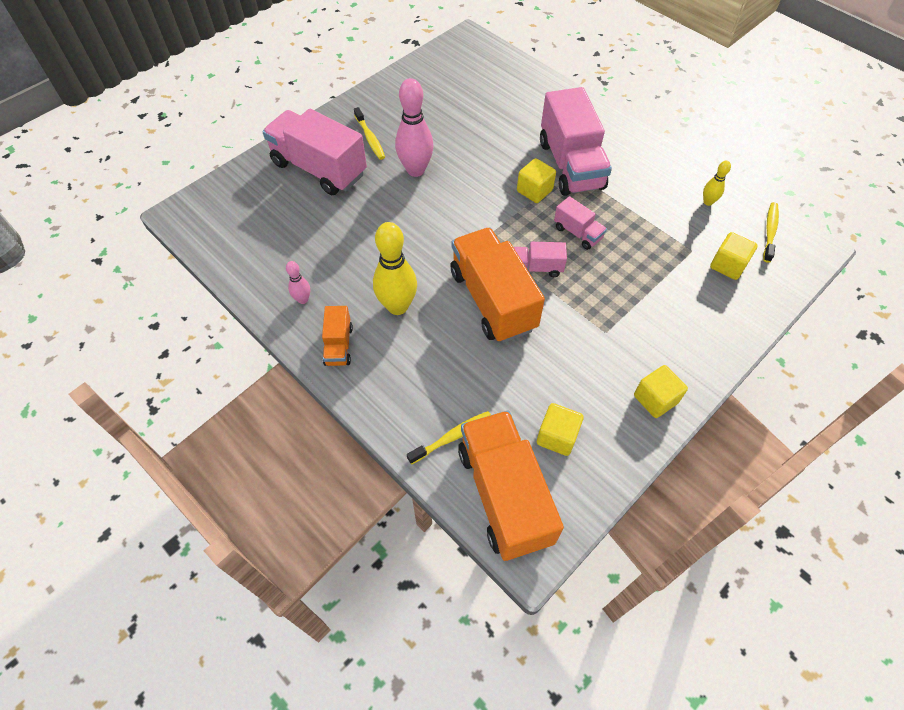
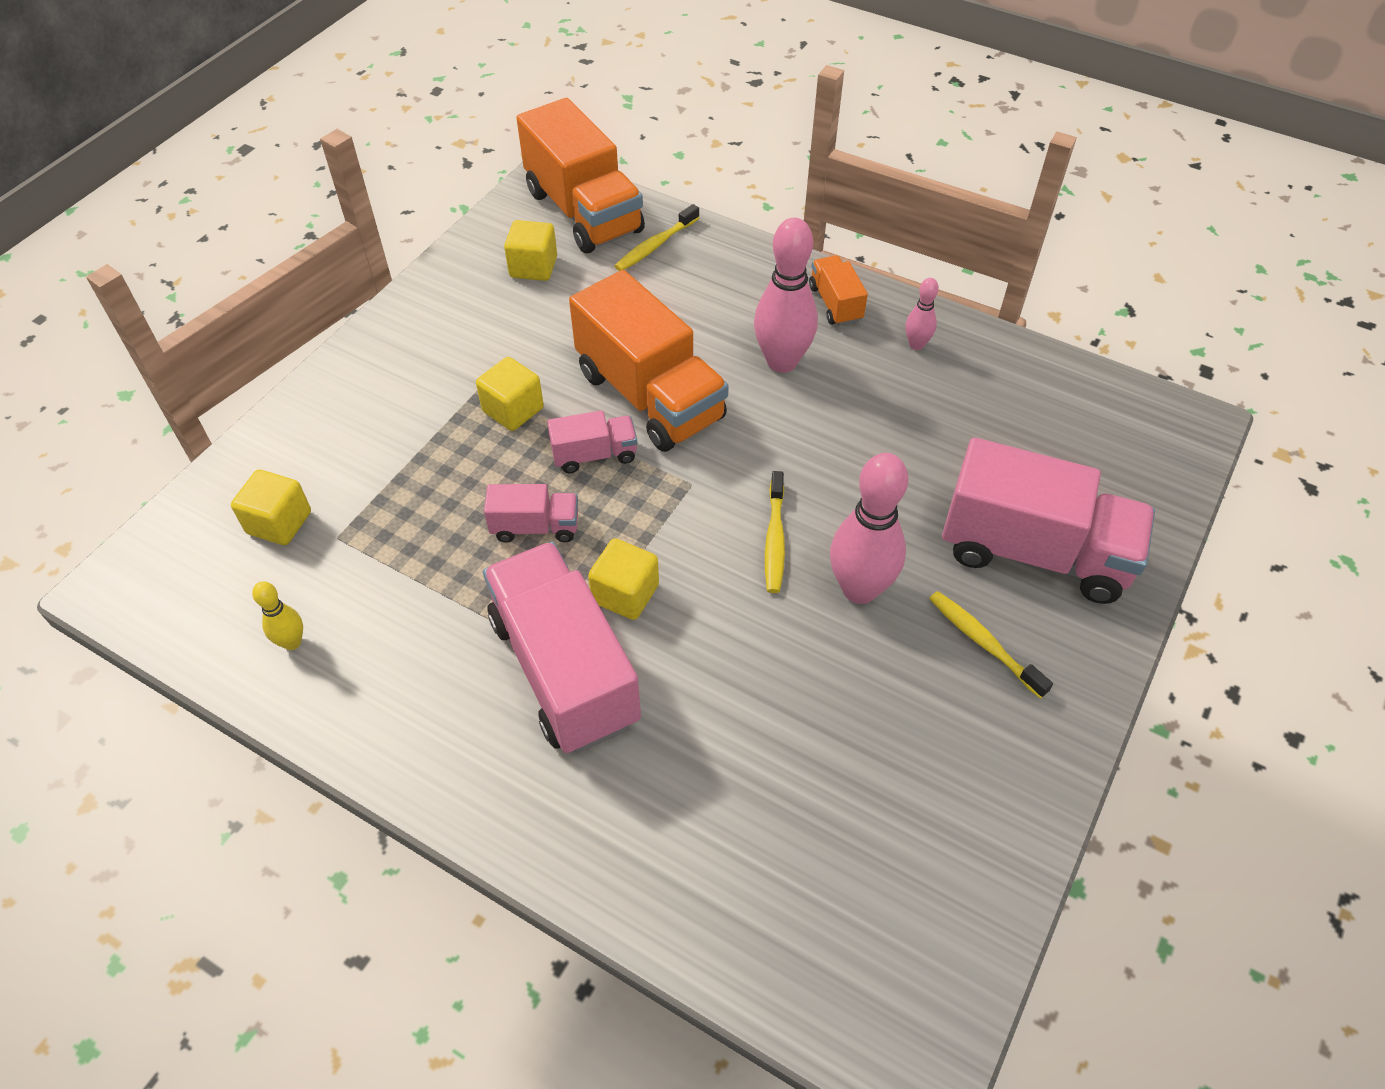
camera: 165 degrees right, 5 degrees down
(397, 306) = (782, 362): yellow bowling pin -> pink bowling pin
(577, 233) = (535, 527): pink truck -> pink truck turned 150 degrees clockwise
(655, 399) = (412, 323): yellow cube -> yellow cube (513, 410)
(770, 231) = (186, 603): yellow toothbrush -> yellow toothbrush (774, 539)

